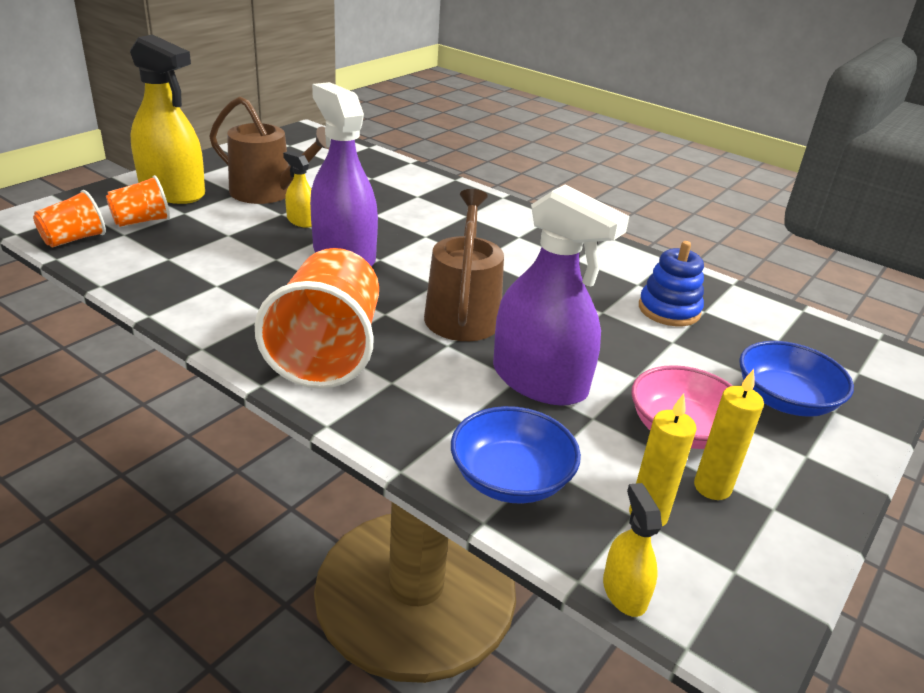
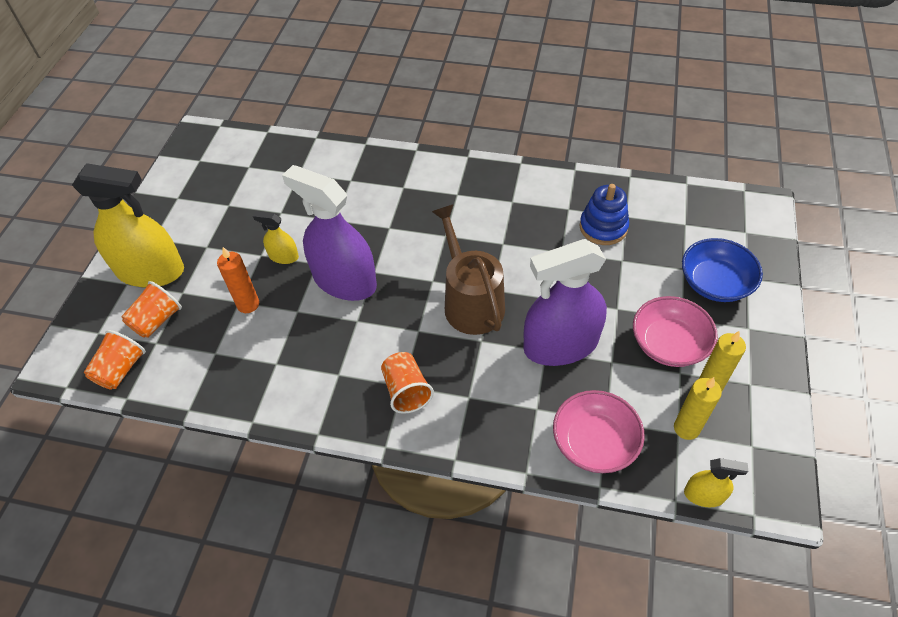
camera: 20 degrees left, 20 degrees up
(234, 239) = (248, 304): none -> orange candle
(268, 193) = (231, 234): brown watering can -> none
(327, 351) = (406, 391): orange cup -> orange cup, size x0.52
(511, 478) = (594, 442): blue bowl -> pink bowl
(539, 381) = (560, 345): purple spray bottle -> purple spray bottle turned 150 degrees clockwise
(624, 592) = (704, 495): yellow spray bottle -> yellow spray bottle turned 135 degrees clockwise

